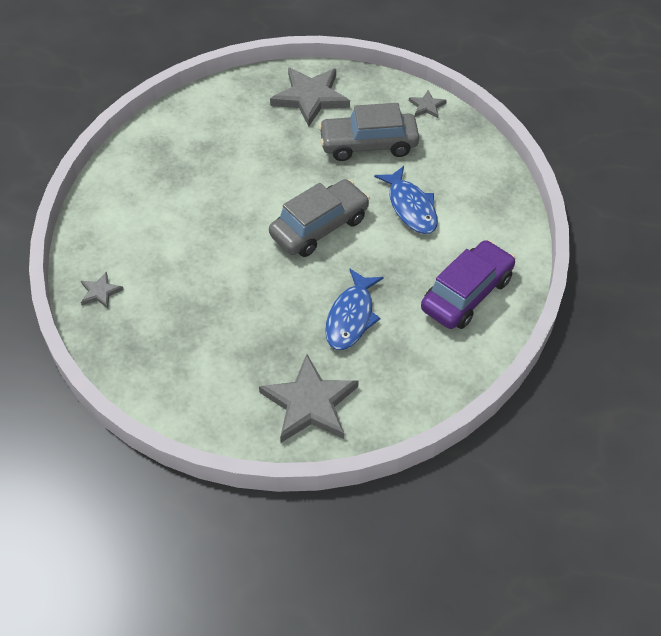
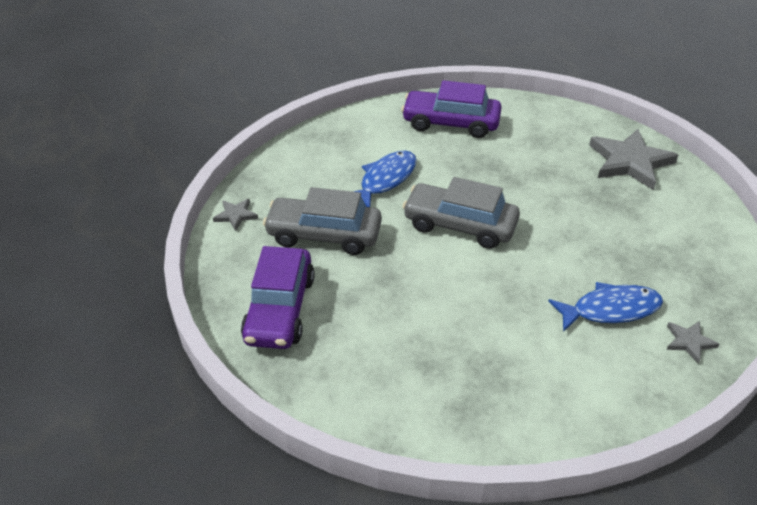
camera: 120 degrees left, 10 degrees down
(310, 97) = (280, 309): grey star -> purple car
(351, 317) = (534, 170): blue fish -> blue fish (610, 309)
(368, 145) = (324, 235): grey car -> grey car turned 135 degrees clockwise

